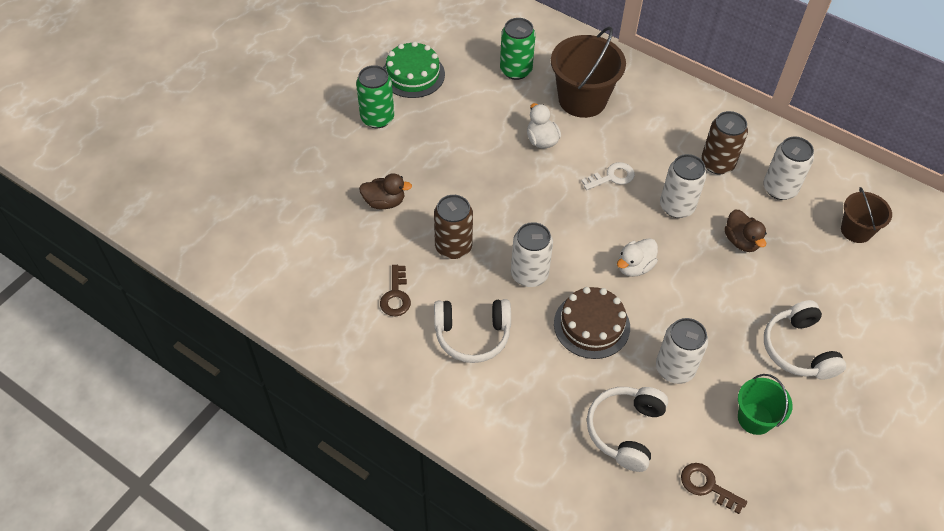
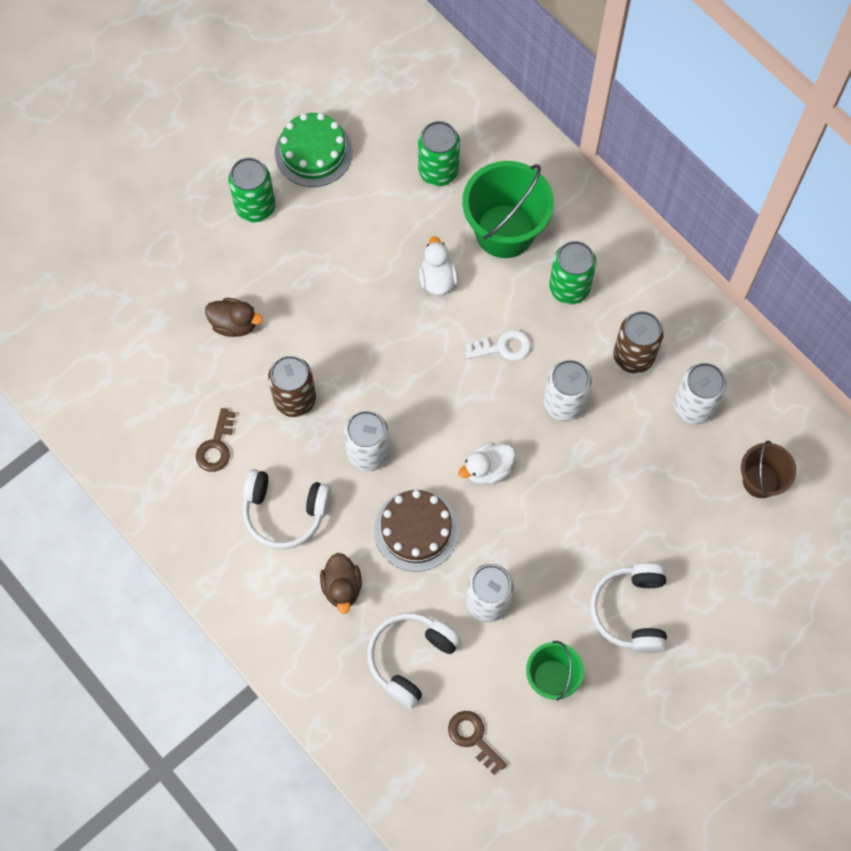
camera: 15 degrees right, 15 degrees up
(582, 99) = (504, 231): brown bucket -> green bucket
(647, 127) = (569, 288): none -> green can
(741, 241) = (621, 464): brown duck -> brown duck (342, 587)

